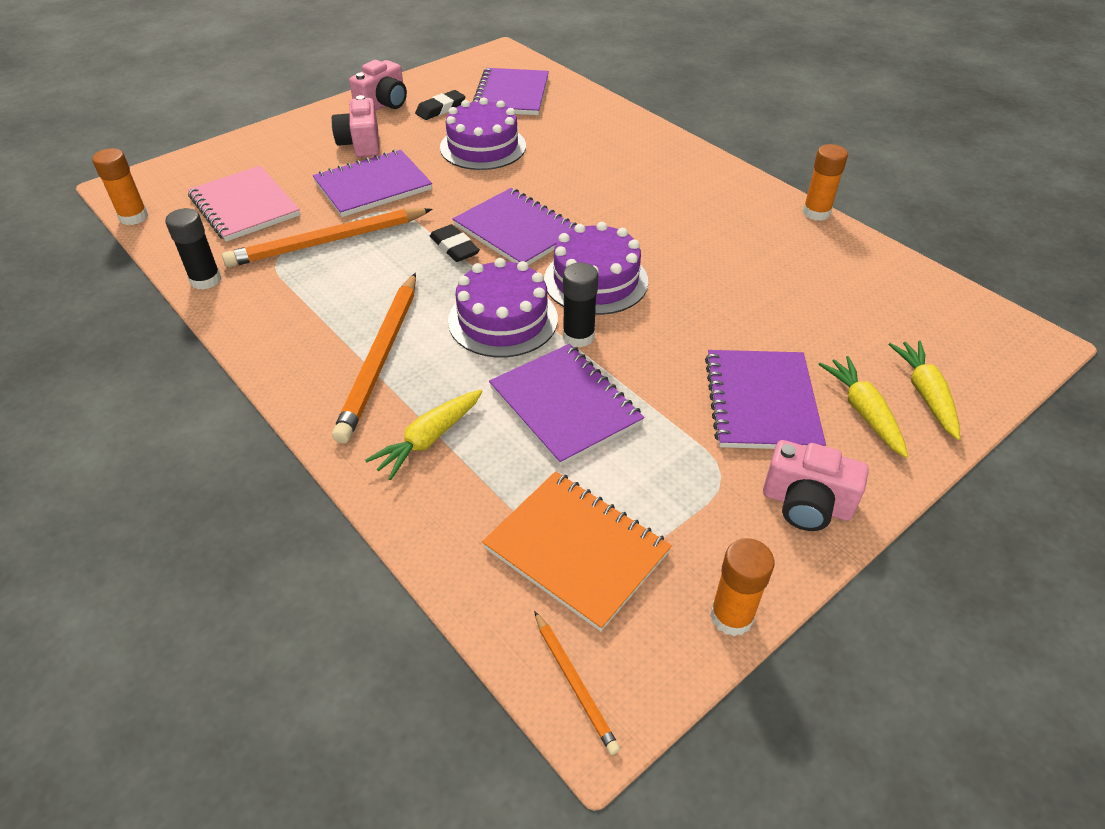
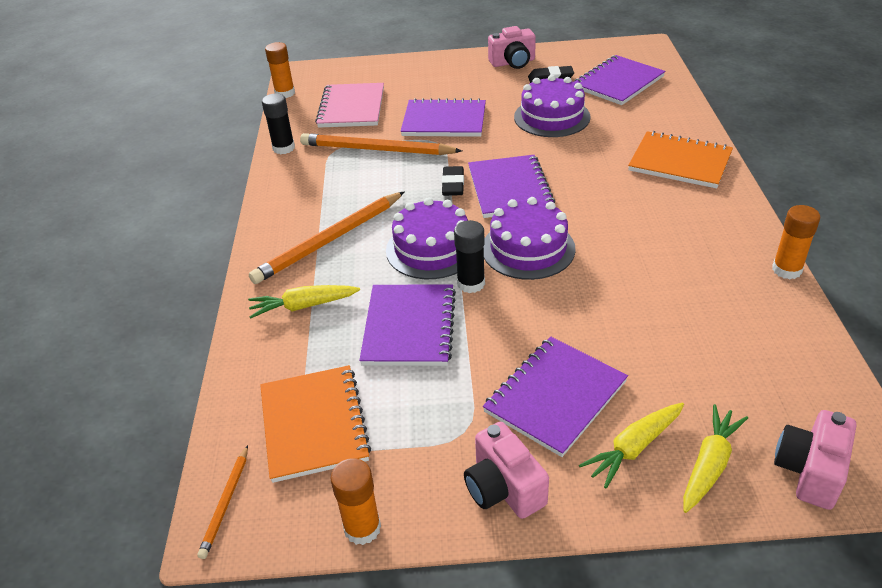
camera: 40 degrees right, 5 degrees down
(361, 144) = (467, 87): pink camera -> pink camera (810, 471)
(643, 151) = (679, 162): none -> orange notebook
(863, 412) = (633, 448): yellow carrot -> yellow carrot turned 150 degrees counterclockwise

